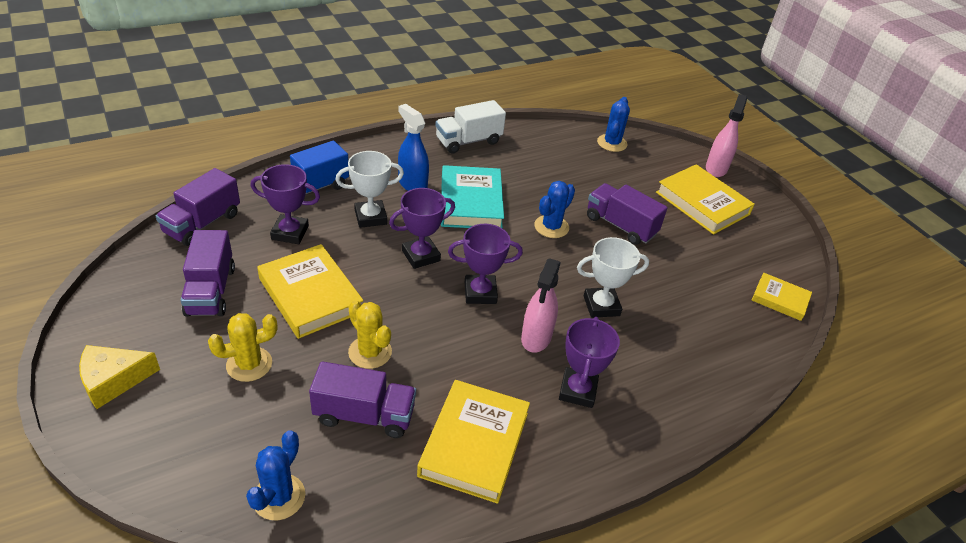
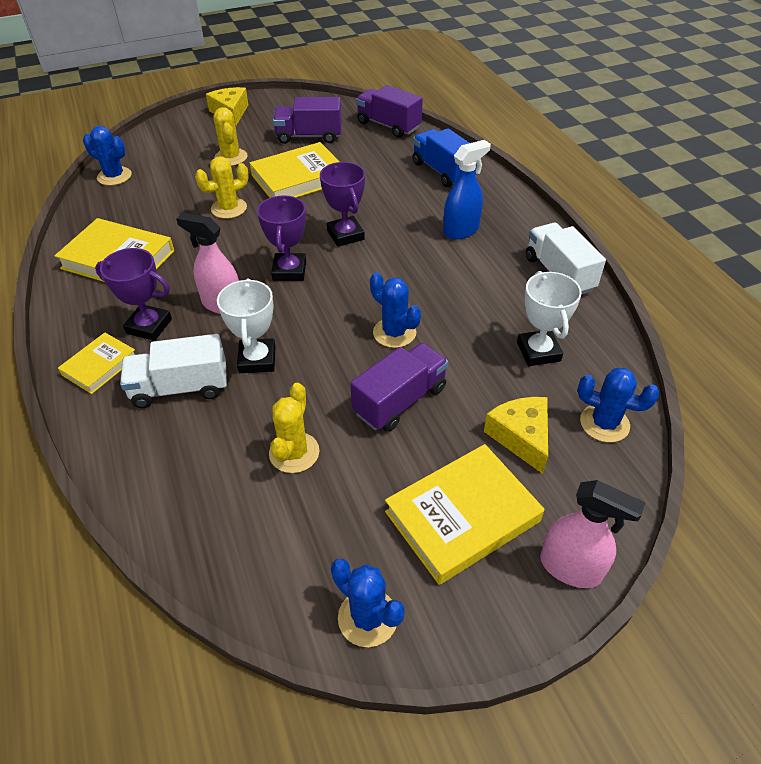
camera: 100 degrees right, 5 degrees up
(290, 233) = (378, 164): purple trophy -> none
(364, 415) = (167, 207): purple truck -> none
(370, 217) = (403, 205): white trophy -> white trophy (538, 351)
(470, 202) = (434, 270): turquoise book -> none
(634, 175) = (521, 437): none -> yellow cheese
(647, 352) = (180, 388): none -> white truck
(685, 278) = (294, 452): none -> yellow cactus
(780, 299) = (237, 563): yellow book -> yellow book (100, 366)
(782, 242) = (368, 618): none -> blue cactus

